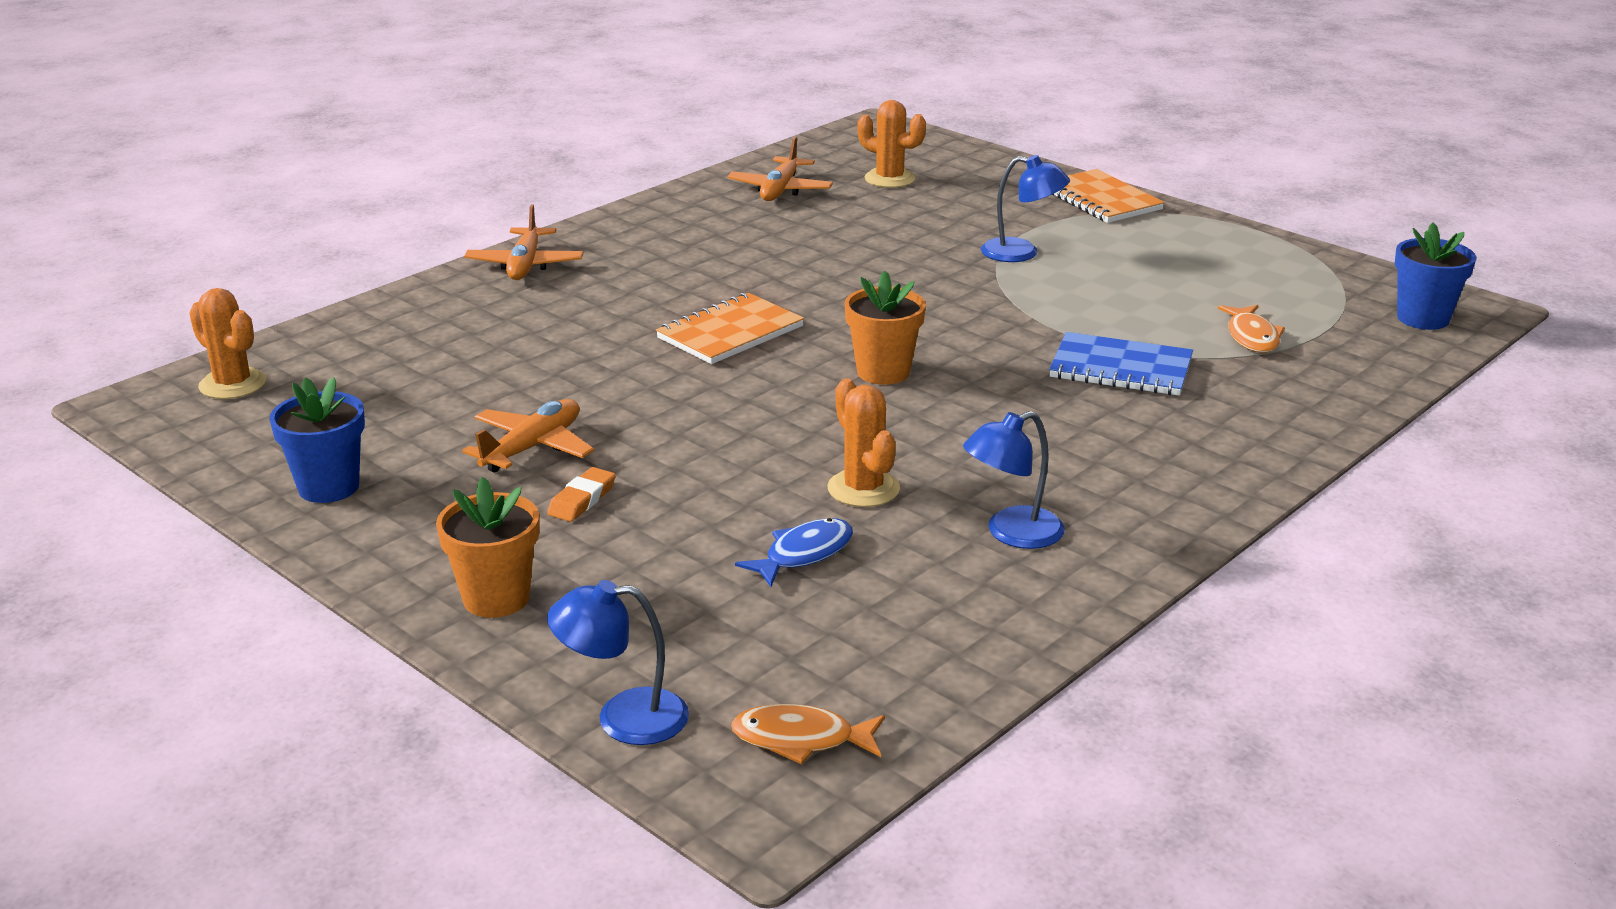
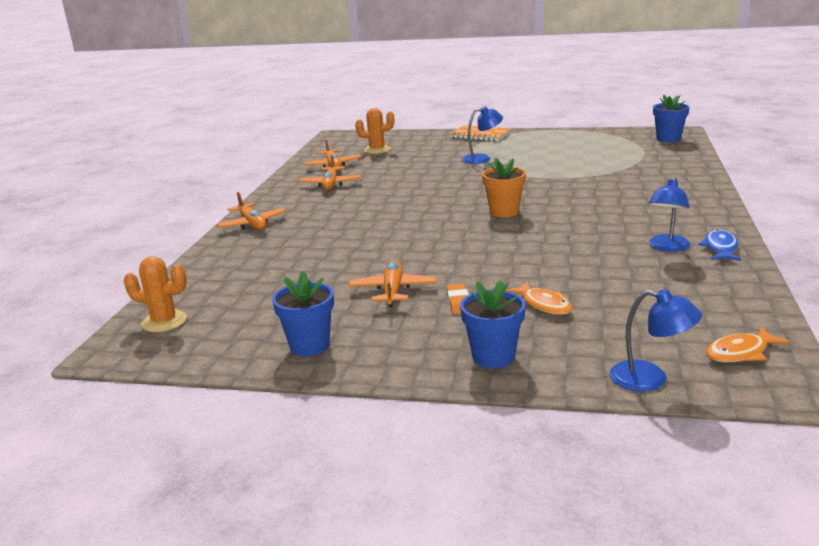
camera: 30 degrees left, 5 degrees down
(496, 598) = (493, 357): orange flower pot -> blue flower pot
(623, 717) = (650, 379): blue lamp -> blue lamp turned 120 degrees counterclockwise
(724, 227) = (330, 184): none -> orange plane
(730, 332) = (407, 219): orange notebook -> none
(804, 554) = (600, 285): blue fish -> blue fish (720, 248)
(863, 489) = (578, 253): orange cactus -> none
(1120, 369) = (596, 183): blue notebook -> none
(1252, 337) = (623, 160): orange fish -> orange fish (544, 305)

